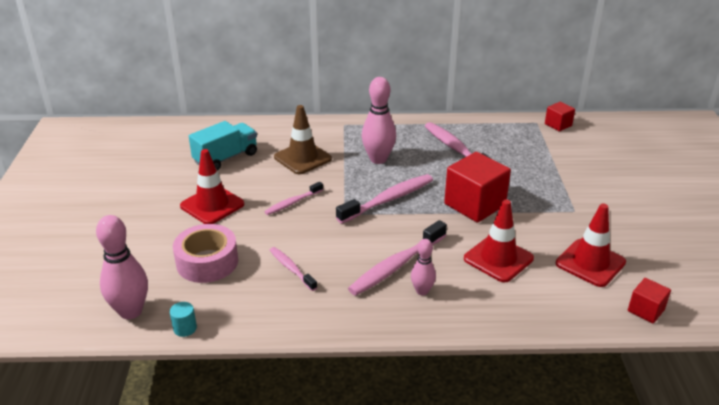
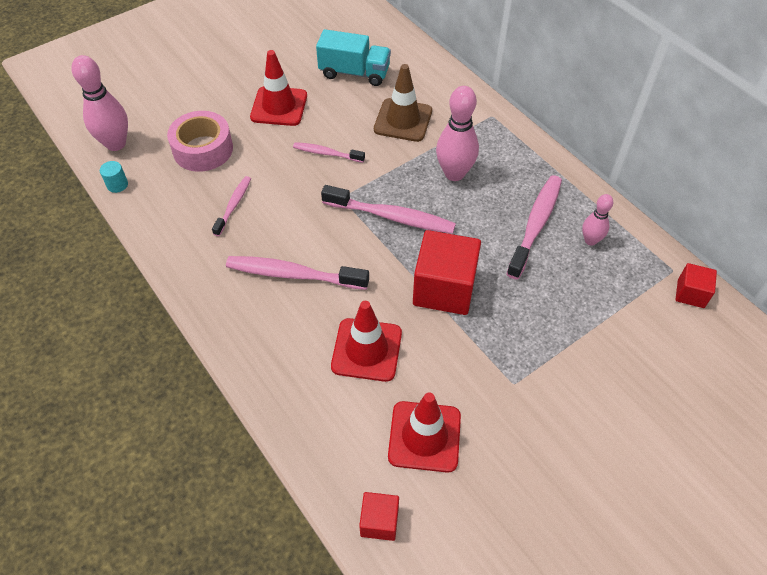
camera: 55 degrees right, 20 degrees up
(422, 291) = (270, 312): pink bowling pin -> pink bowling pin (590, 240)

